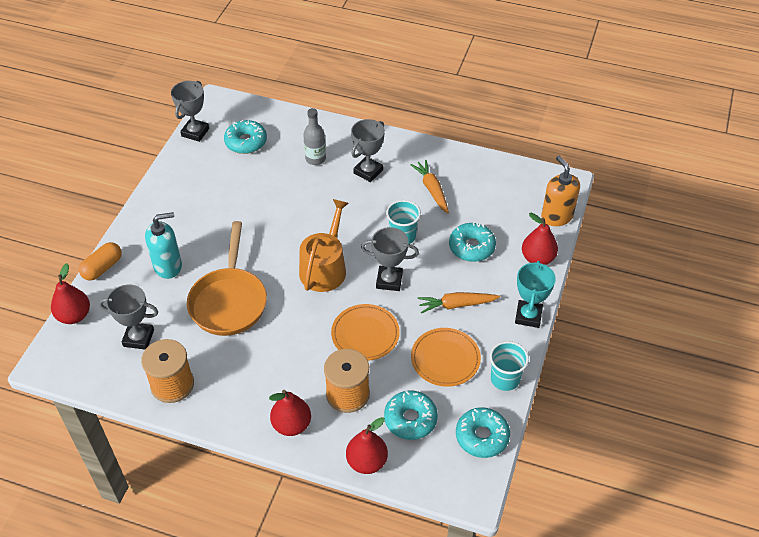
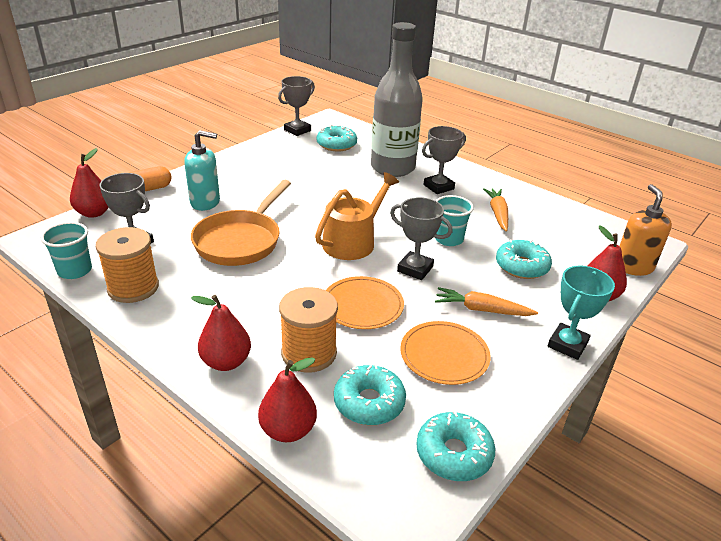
camera: 20 degrees right, 15 degrees down
(315, 159) = (392, 168): grey bottle -> grey bottle, size x2.17
(505, 379) = (512, 399): turquoise cup -> turquoise cup (75, 270)

